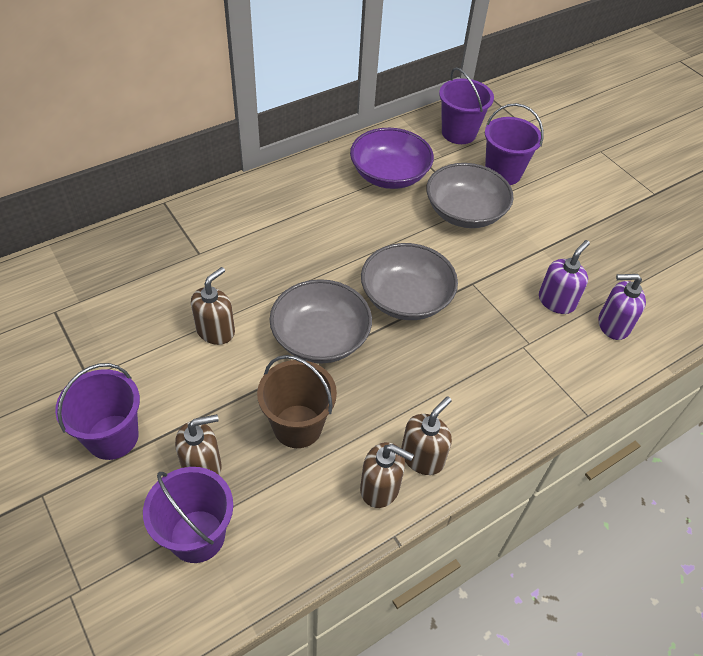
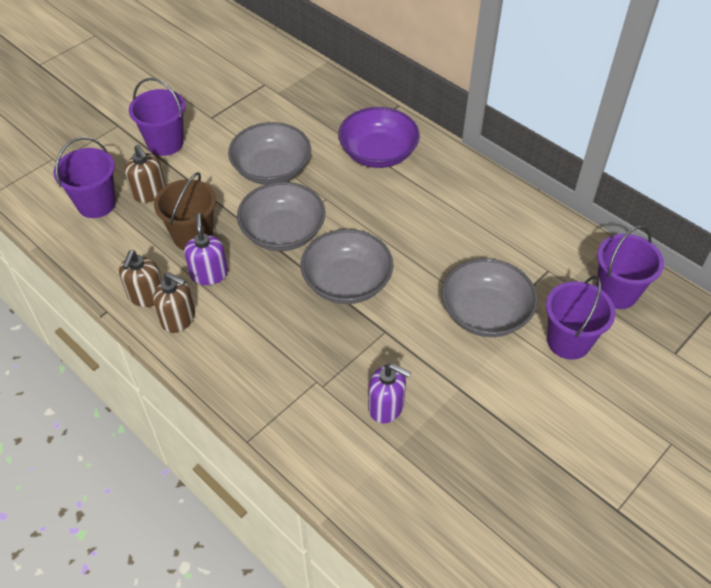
camera: 80 degrees right, 0 degrees up
(216, 331) = (271, 169): brown soap dispenser -> grey bowl
(389, 175) = (511, 243): purple bowl -> purple bowl (378, 153)
(613, 325) = (370, 462): purple soap dispenser -> purple soap dispenser (209, 274)

